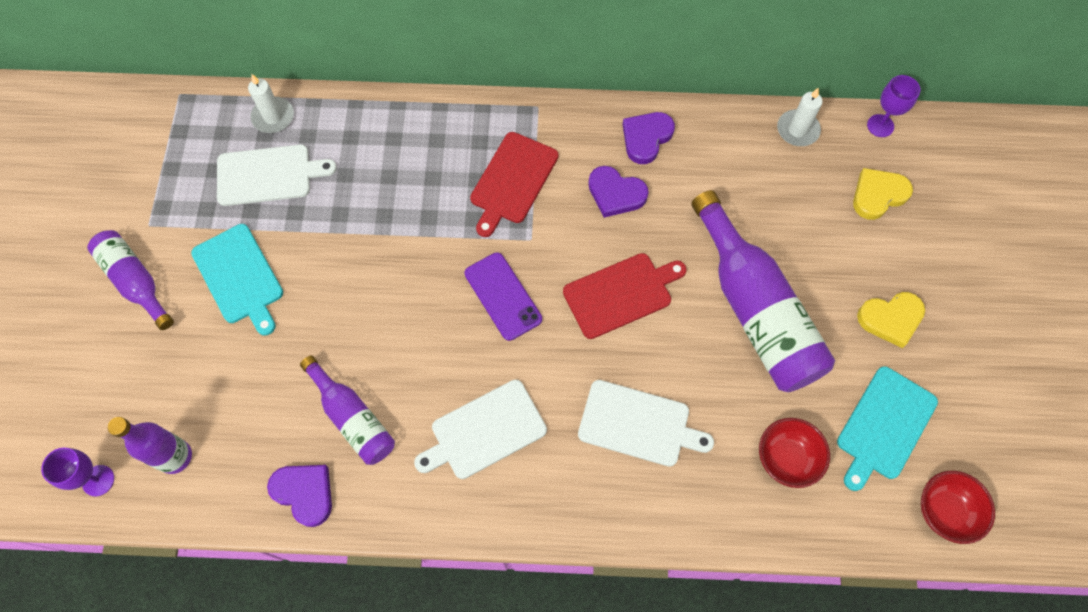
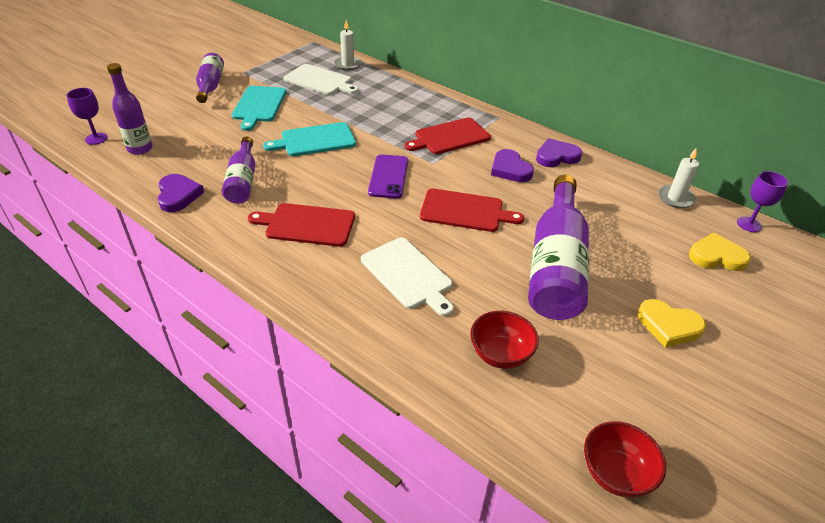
camera: 35 degrees right, 25 degrees down
(484, 431) = (307, 225): white cutting board -> red cutting board
(884, 426) = (605, 384): turquoise cutting board -> turquoise cutting board (315, 140)

